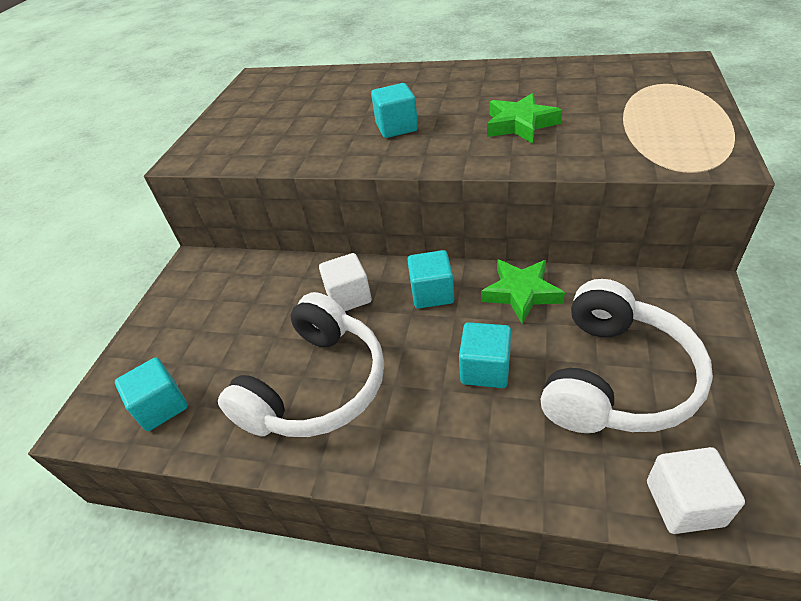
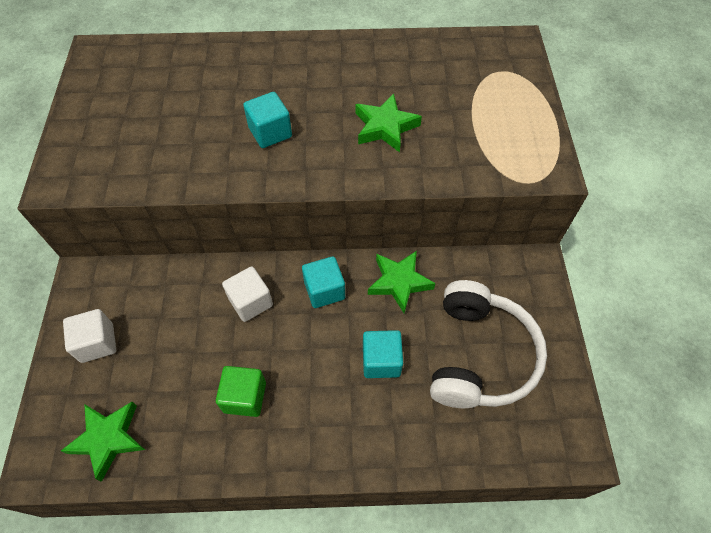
camera: 20 degrees left, 15 degrees up
(161, 406) = (108, 439): turquoise cube -> green star
(316, 386) = (245, 397): white headphones -> green cube
(684, 503) = (531, 450): white cube -> white cube (97, 343)

